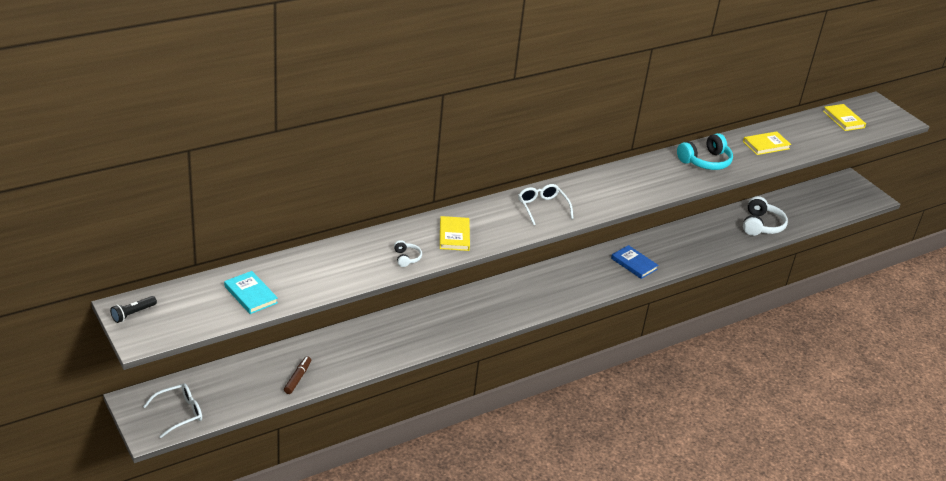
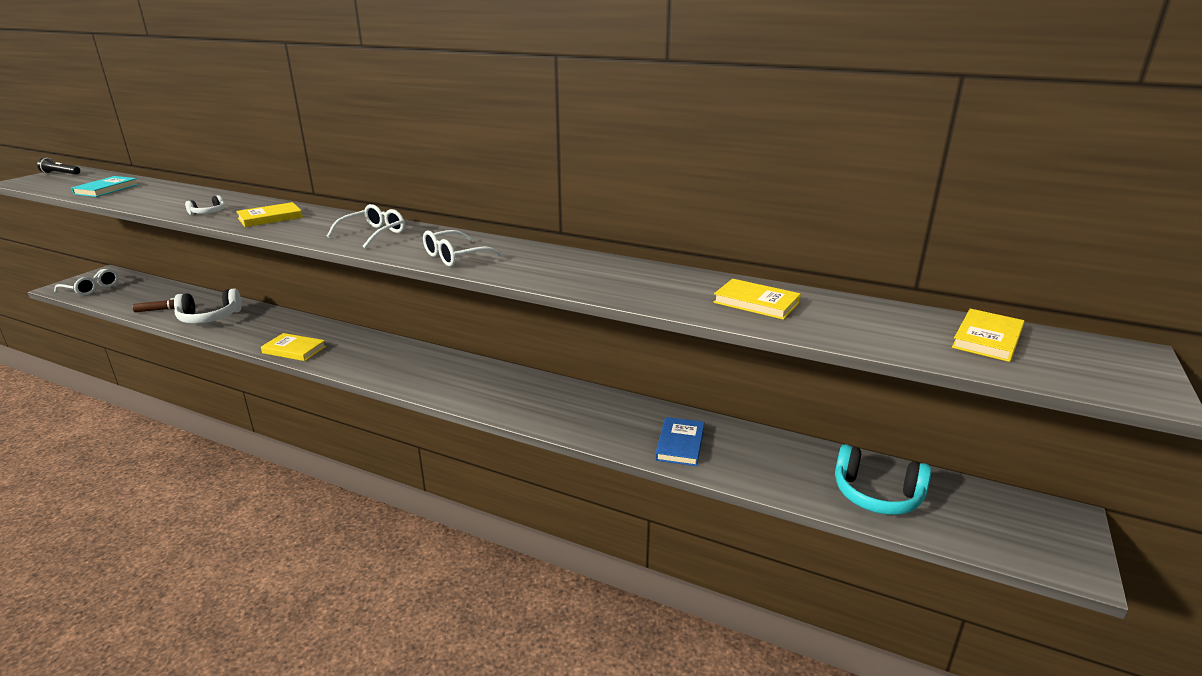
camera: 60 degrees right, 10 degrees down
(465, 329) = (294, 350): none -> yellow book
(620, 195) = (455, 257): none -> white glasses
(634, 264) = (527, 401): blue book -> blue book (680, 444)
(705, 161) = (627, 278): turquoise headphones -> turquoise headphones (877, 495)
(761, 225) = (766, 467): white headphones -> white headphones (209, 318)

